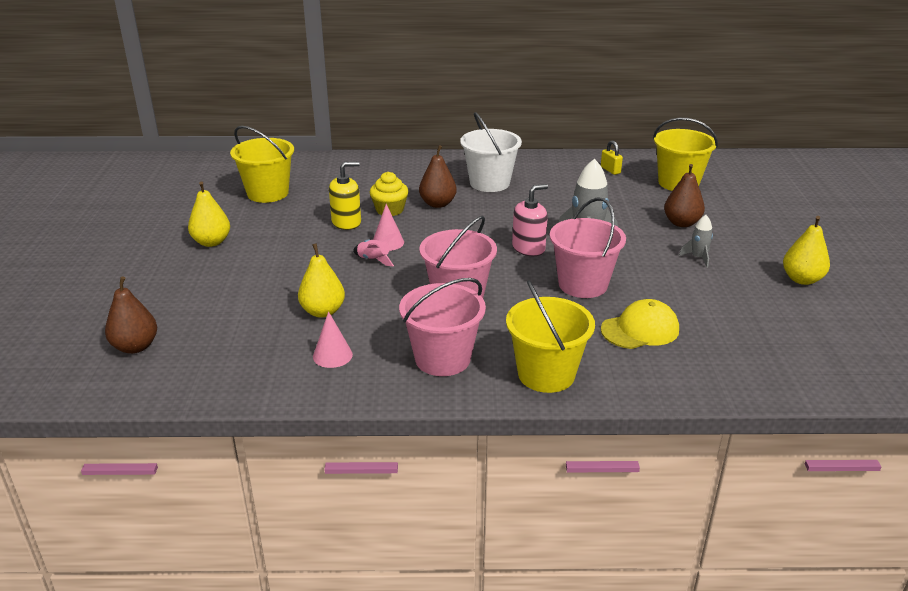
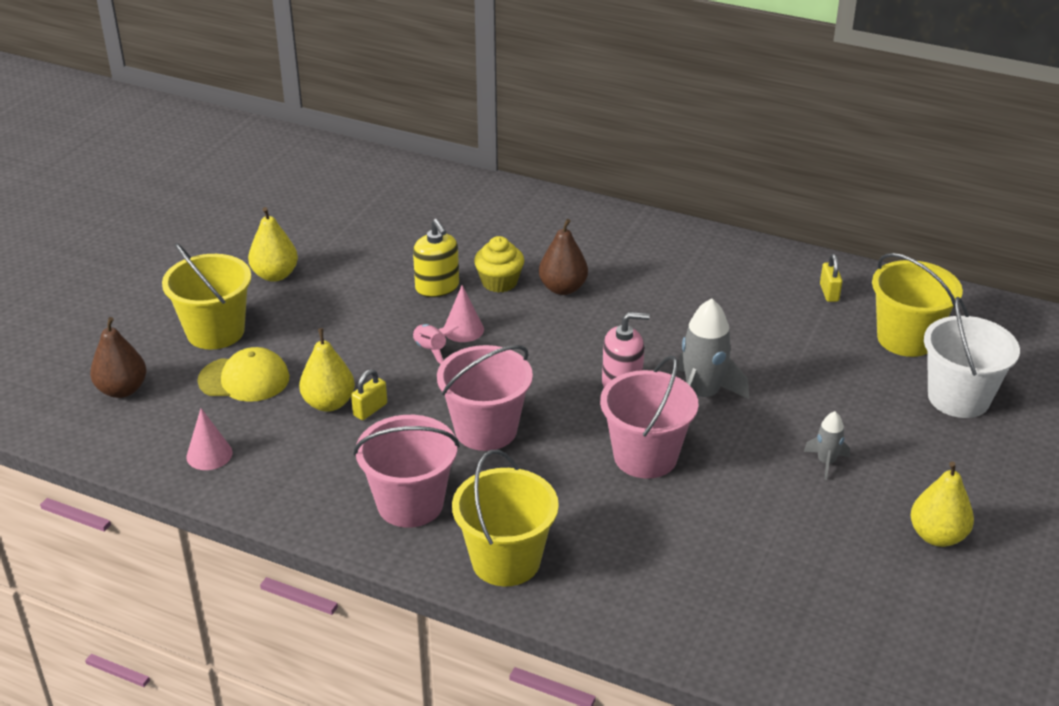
camera: 25 degrees right, 5 degrees up
(268, 193) = (378, 220): yellow bucket -> yellow bucket (215, 332)
(332, 355) = (301, 462): pink cone -> pink cone (209, 454)
(346, 222) = (437, 287): yellow soap dispenser -> yellow soap dispenser turned 60 degrees clockwise
(359, 307) = (370, 409): none -> yellow padlock
(489, 183) = (651, 272): white bucket -> white bucket (958, 398)
(640, 329) = (661, 539): yellow cap -> yellow cap (244, 379)
(681, 223) = (852, 403): brown pear -> none

